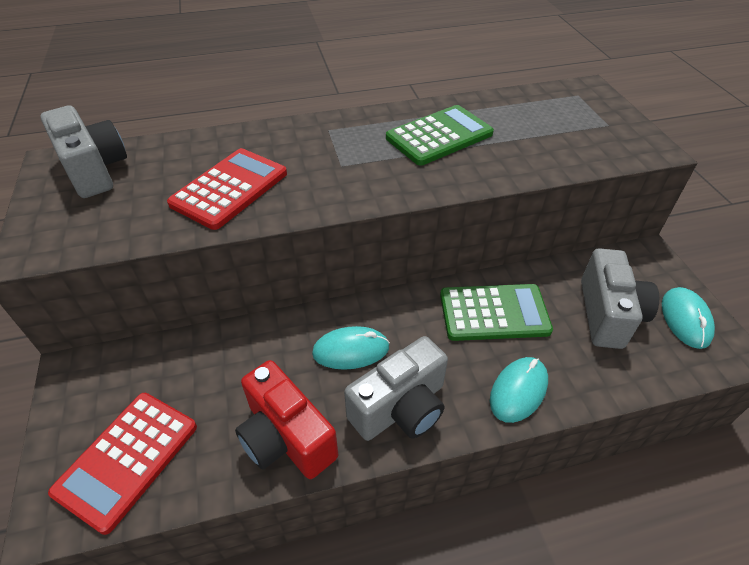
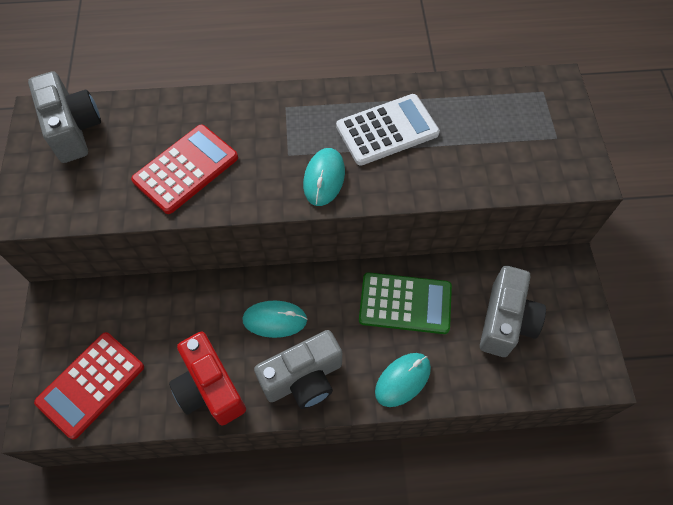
camera: 10 degrees right, 15 degrees up
(439, 136) = (387, 130): green calculator -> white calculator
(685, 319) = (573, 337): turquoise mouse -> turquoise mouse (324, 178)

